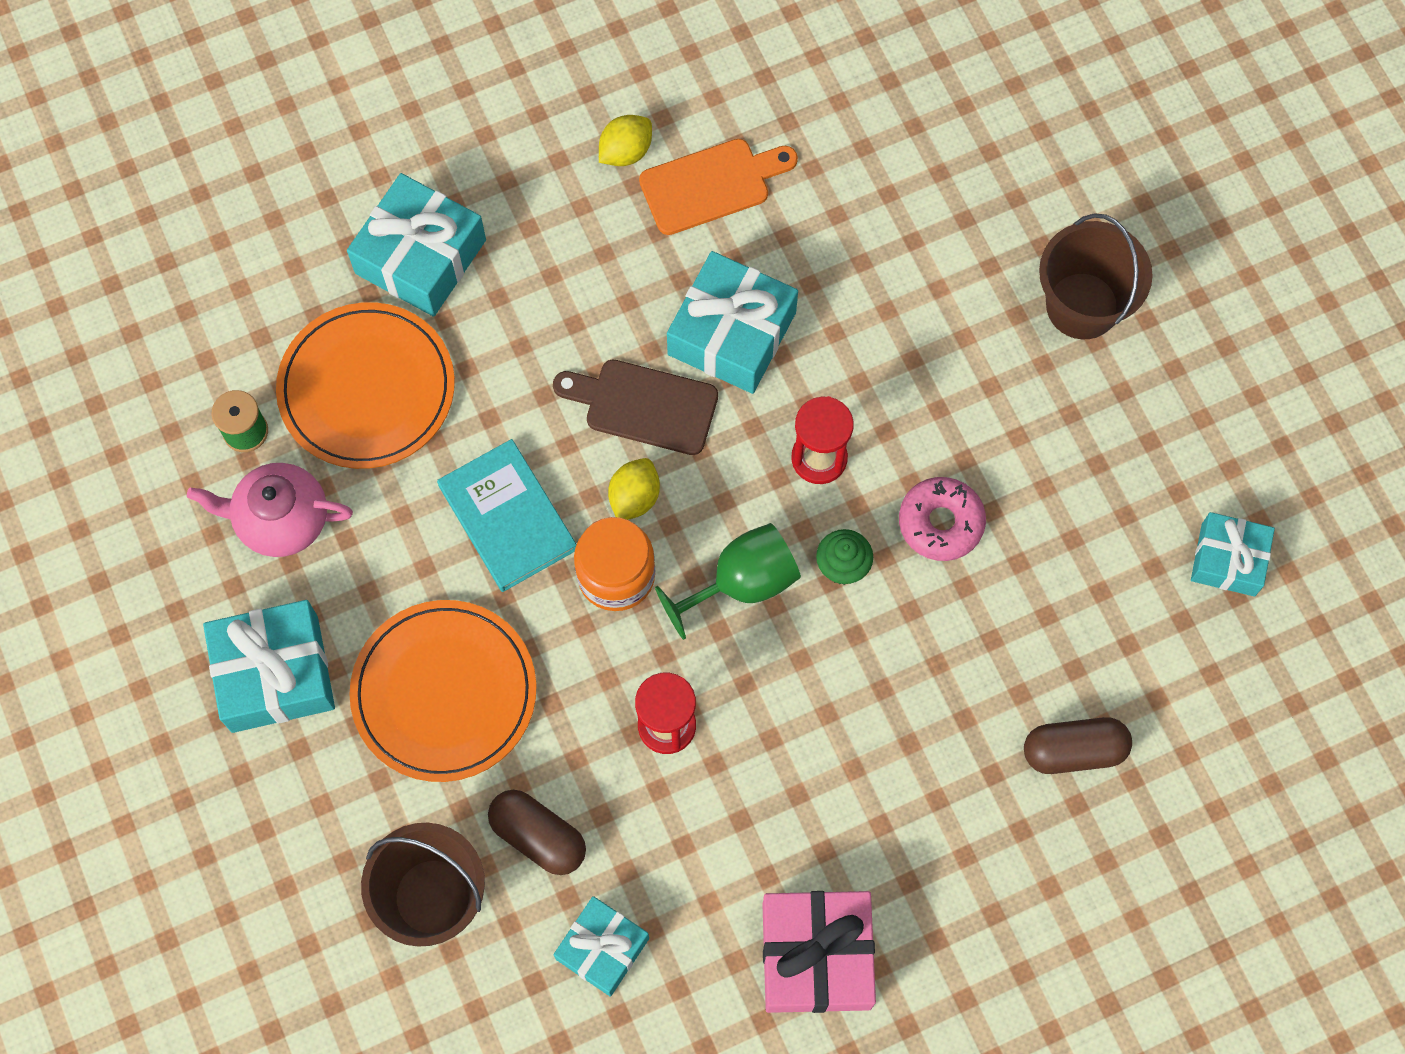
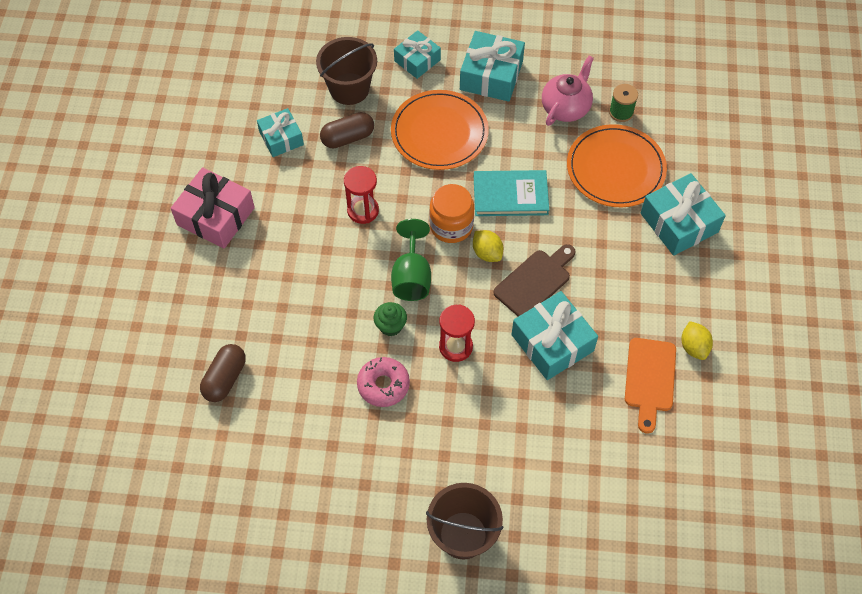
camera: 120 degrees right, 10 degrees down
(1228, 559) = (267, 519): turquoise gift -> turquoise gift (417, 60)

